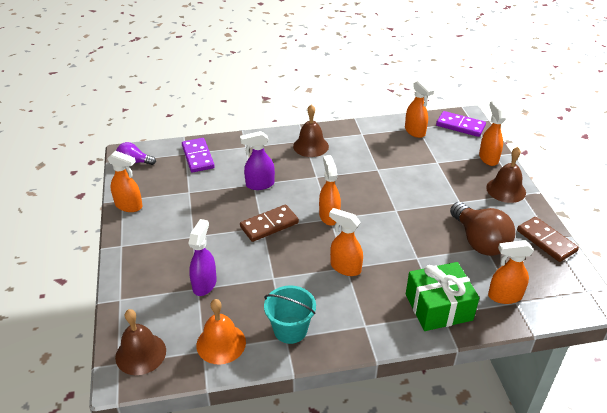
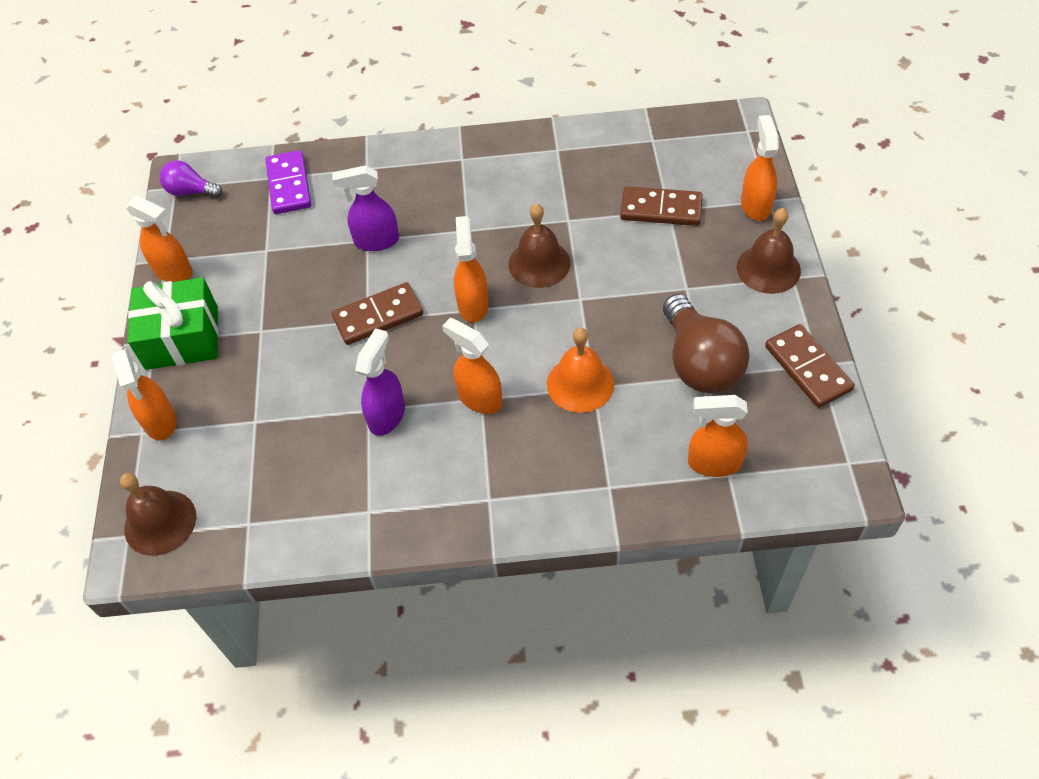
camera: 10 degrees right, 15 degrees up
(204, 284) = (266, 414): purple spray bottle -> purple spray bottle (387, 415)
(221, 343) = (274, 514): orange bell -> orange bell (580, 384)
(290, 330) = (377, 499): turquoise bucket -> none
(311, 146) = (469, 171): brown bell -> brown bell (539, 263)
(415, 131) = (646, 148): orange spray bottle -> orange spray bottle (160, 422)
(432, 162) = (661, 209): none -> brown domino
(438, 307) = (606, 475): green gift -> green gift (182, 337)
(460, 126) = (724, 139): purple domino -> none

